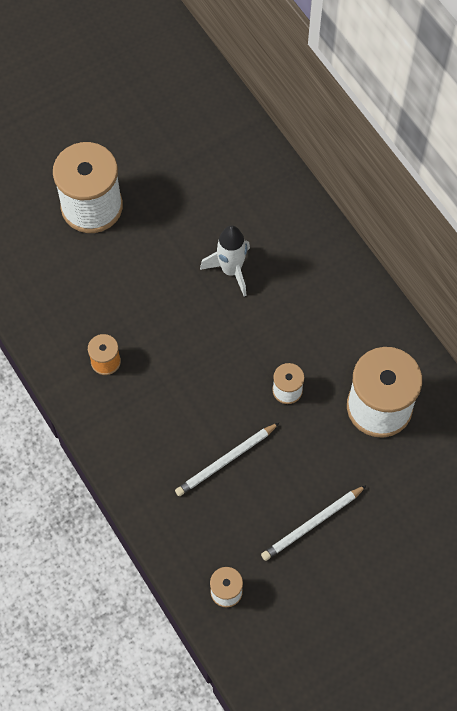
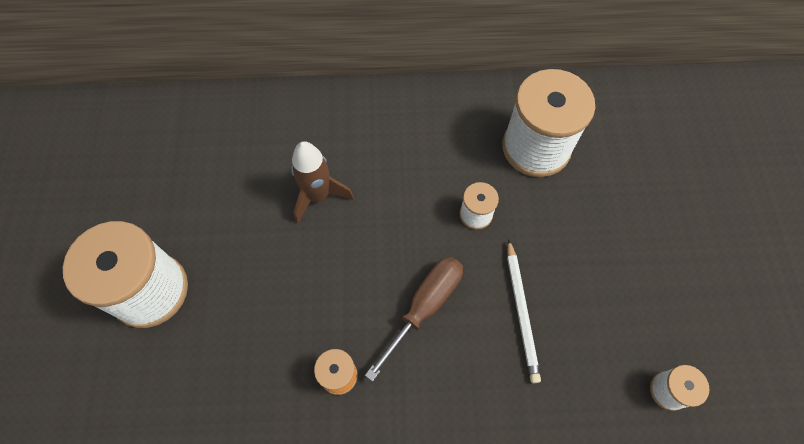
camera: 60 degrees left, 0 degrees up
(189, 391) = (424, 307): none -> brown screwdriver
(231, 270) = (318, 196): white rocket -> brown rocket
(312, 524) = (628, 267): white pencil -> none

